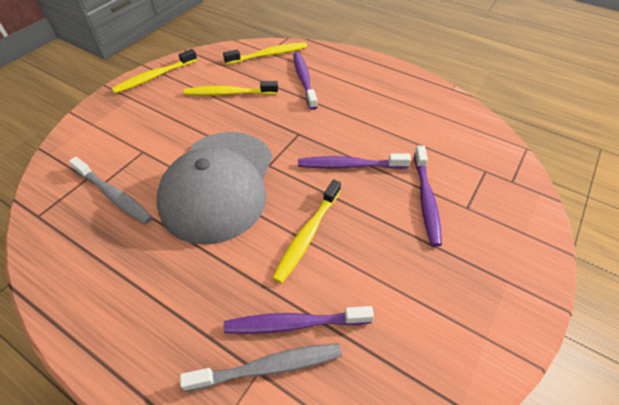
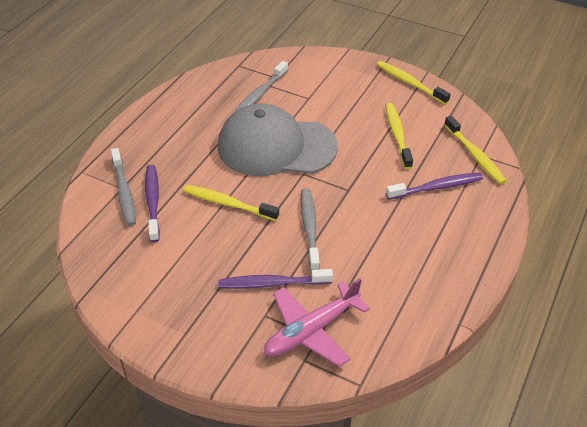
camera: 85 degrees right, 5 degrees down
(349, 165) = (309, 228): purple toothbrush -> grey toothbrush
(478, 173) = (312, 330): none -> pink plane

